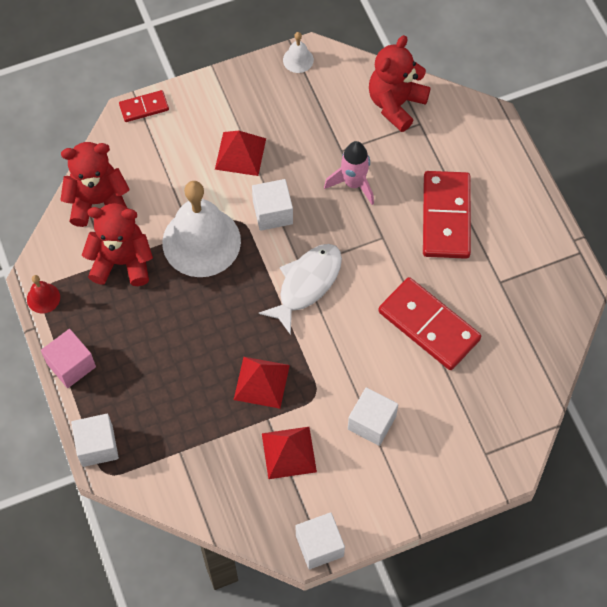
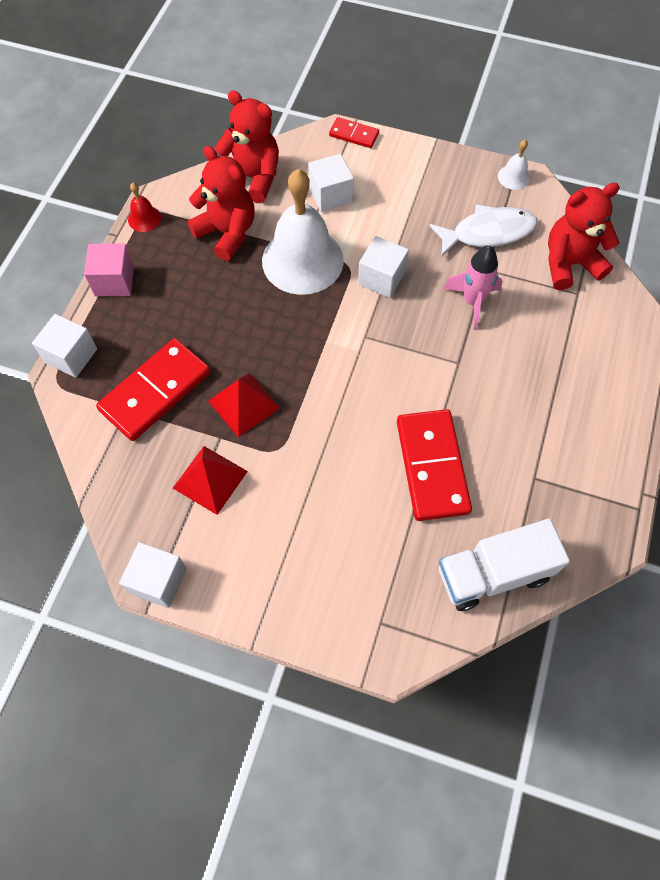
camera: 40 degrees right, 0 degrees up
(240, 153) = (398, 216): red pyramid -> none
(306, 284) = (356, 354): white fish -> white fish (488, 233)
(371, 422) = (303, 511): white cube -> white cube (330, 195)
(446, 217) = (533, 386): red domino -> red domino (155, 392)
(527, 366) = (493, 573): none -> white truck

